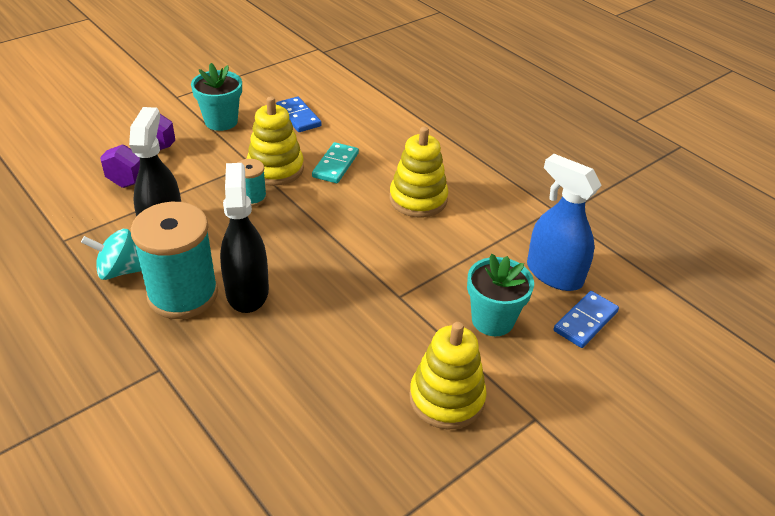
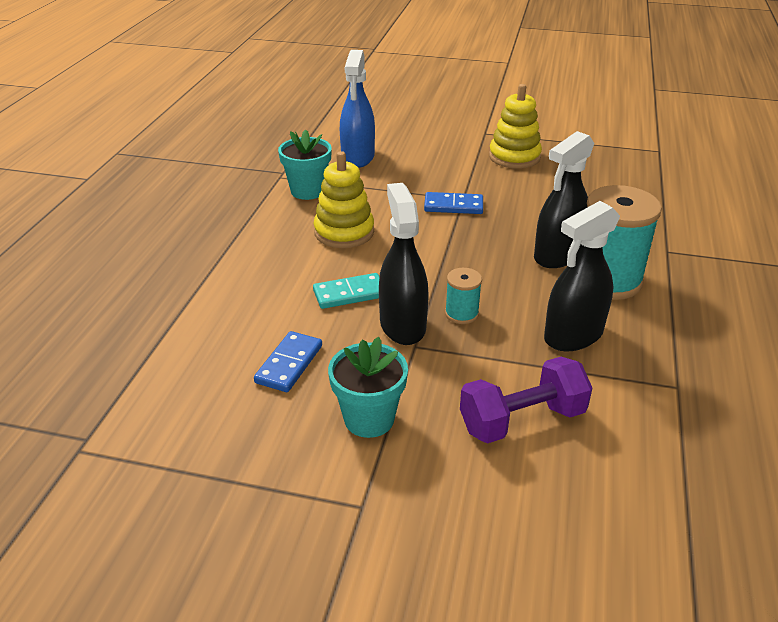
camera: 125 degrees left, 5 degrees down
(119, 271) = (644, 326): turquoise spinning top -> none
(275, 169) = (402, 325): yellow stacking toy -> black spray bottle
(492, 320) = (433, 163): turquoise flower pot -> turquoise flower pot (308, 191)
(585, 321) = (388, 138): blue domino -> blue domino (453, 206)

